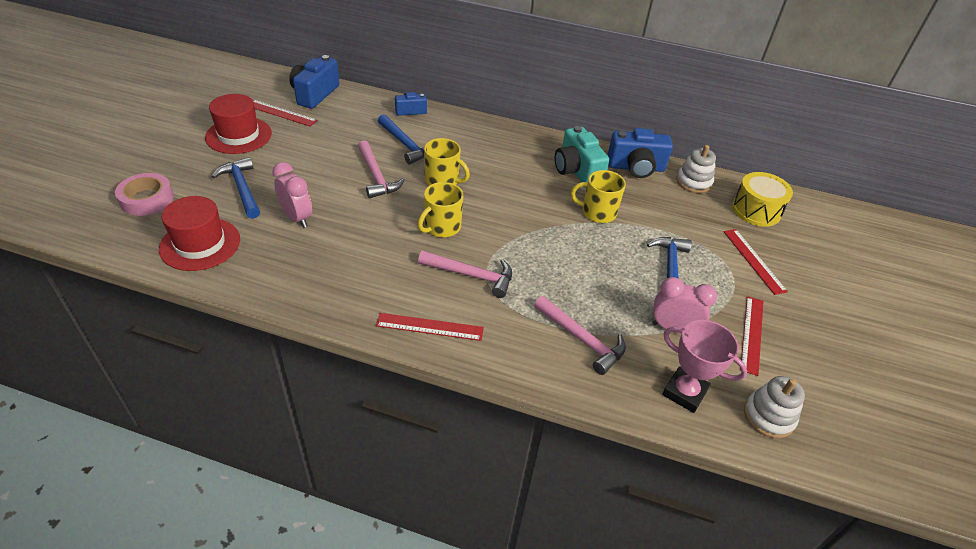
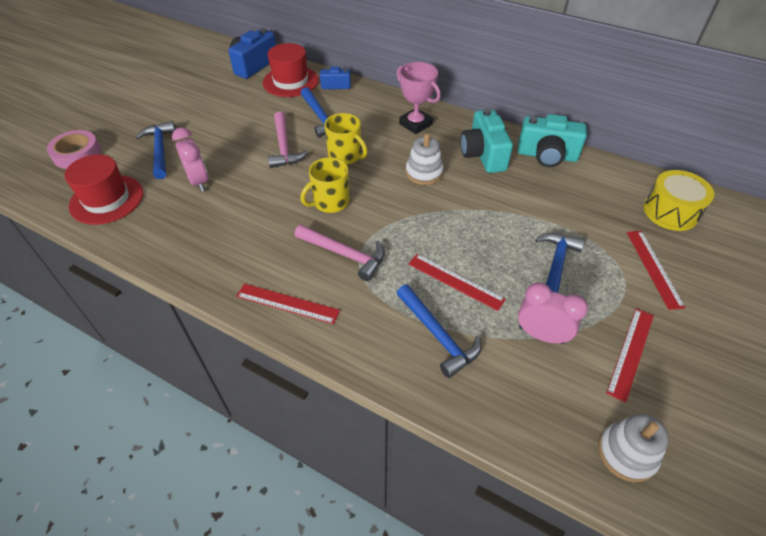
camera: 15 degrees right, 5 degrees up
(238, 135) = (174, 100): red hat -> red hat (290, 81)
(281, 113) = (218, 81): red ruler -> red ruler (455, 281)
(582, 339) = (438, 335): pink hammer -> blue hammer
(597, 212) = (493, 200): yellow mug -> none
(636, 168) = (547, 156): blue camera -> turquoise camera
(684, 392) = (535, 410): pink trophy -> pink trophy (415, 124)
(693, 182) = (606, 175): white stacking toy -> white stacking toy (424, 172)

